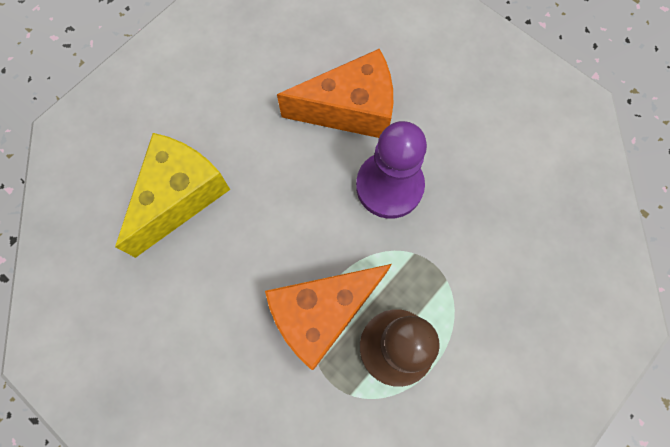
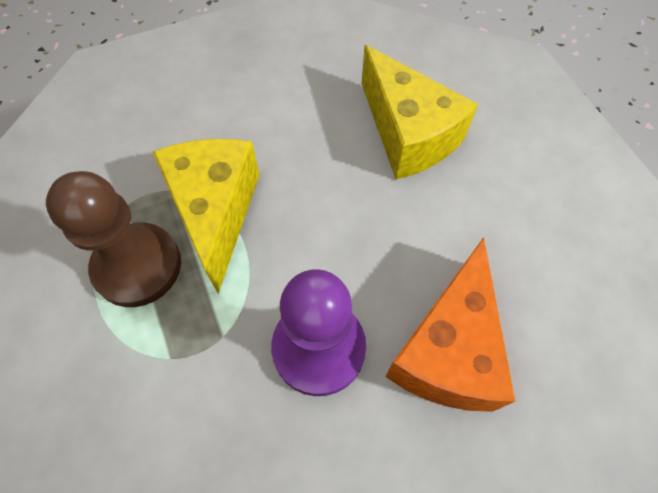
camera: 115 degrees right, 10 degrees down
(322, 314) = (215, 212): orange cheese -> yellow cheese

